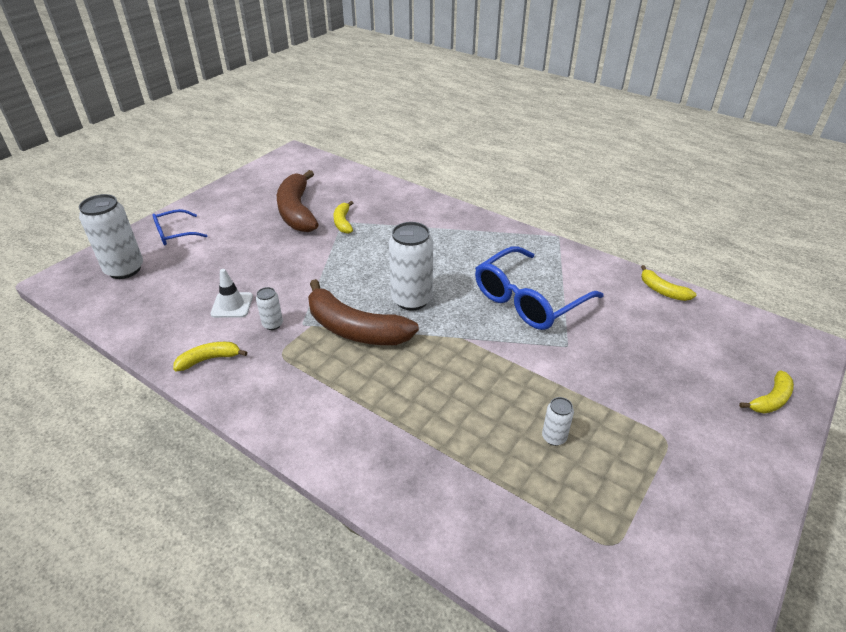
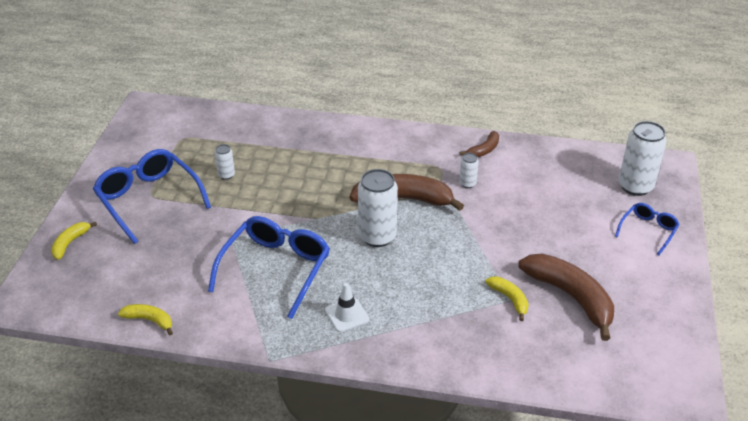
camera: 155 degrees right, 0 degrees up
(209, 359) = (484, 150): yellow banana -> brown banana
(232, 305) = (514, 187): white traffic cone -> white traffic cone (347, 315)
(670, 432) = (148, 200): none -> blue glasses

